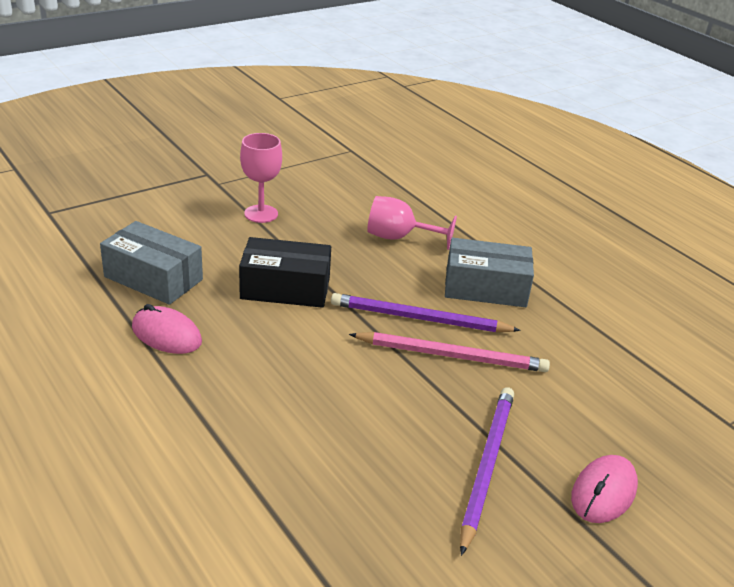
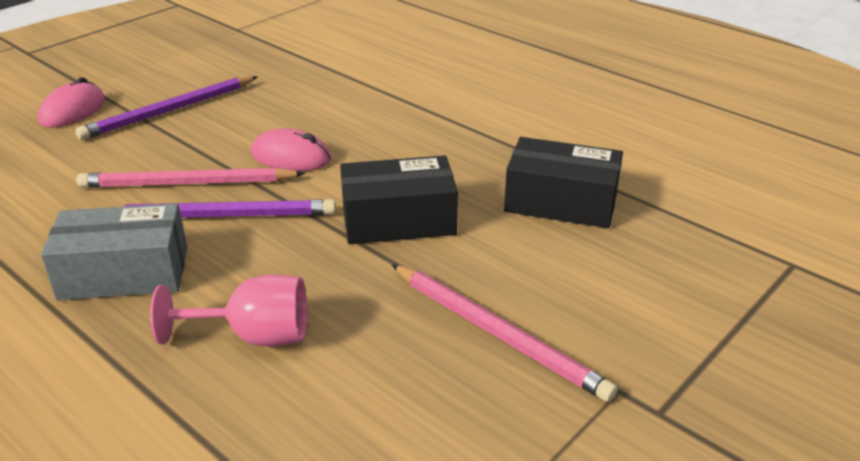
camera: 170 degrees right, 0 degrees up
(153, 278) = (561, 202): grey box -> black box
(166, 335) = (495, 152): pink mouse -> pink mouse (291, 157)
(261, 214) = (498, 334): pink goblet -> pink pencil
(486, 466) = (169, 111): purple pencil -> purple pencil turned 45 degrees clockwise

